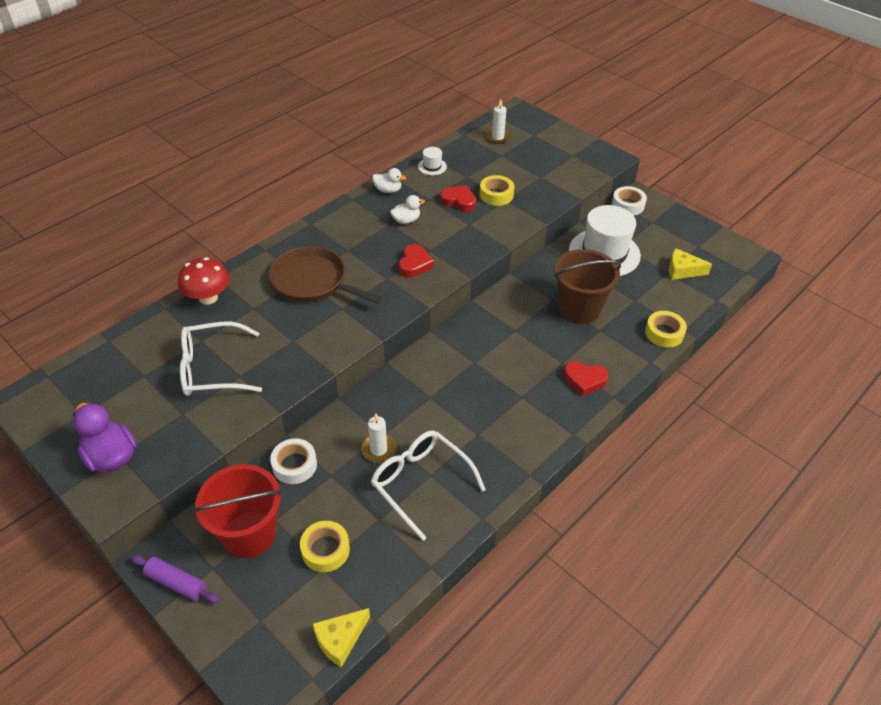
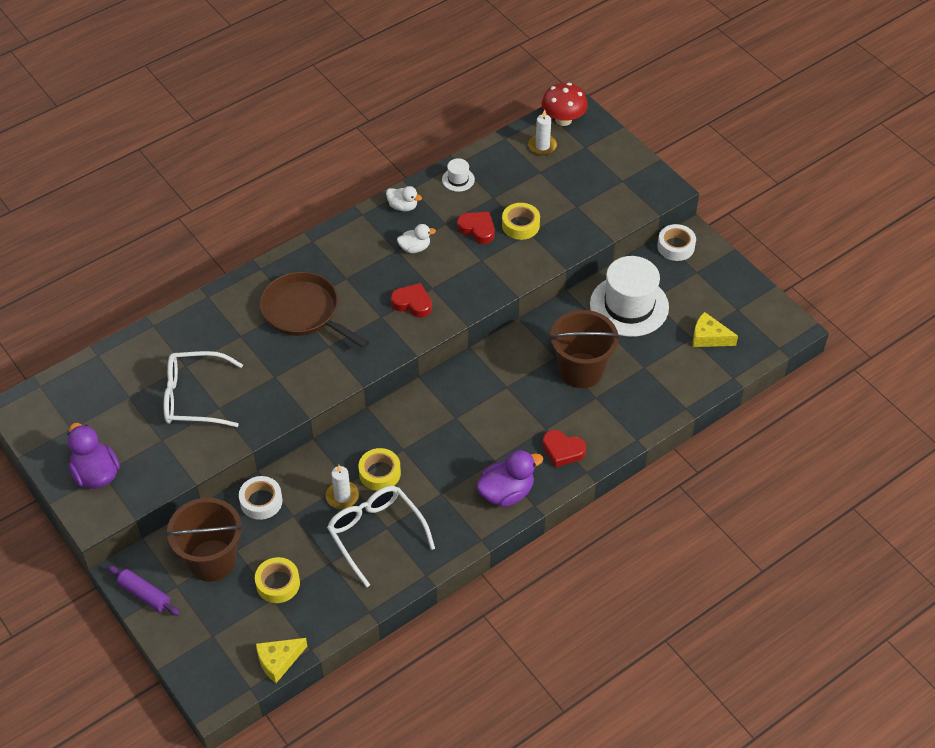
camera: 10 degrees right, 5 degrees up
(208, 298) = (197, 319): red mushroom -> red mushroom (563, 119)
(249, 534) = (212, 560): red bucket -> brown bucket
(414, 264) = (412, 303): red heart -> red heart turned 90 degrees counterclockwise
(542, 425) = (506, 492): none -> purple duck
(664, 333) = (662, 409): yellow tape -> yellow tape (380, 473)

